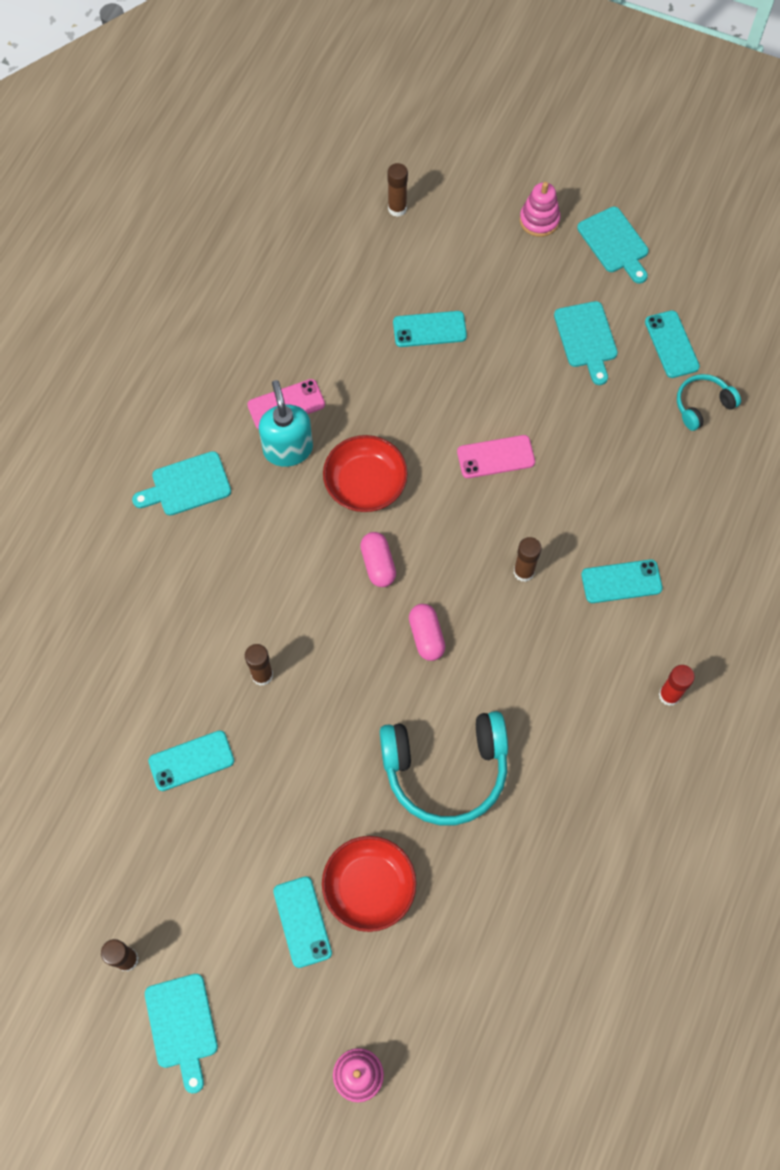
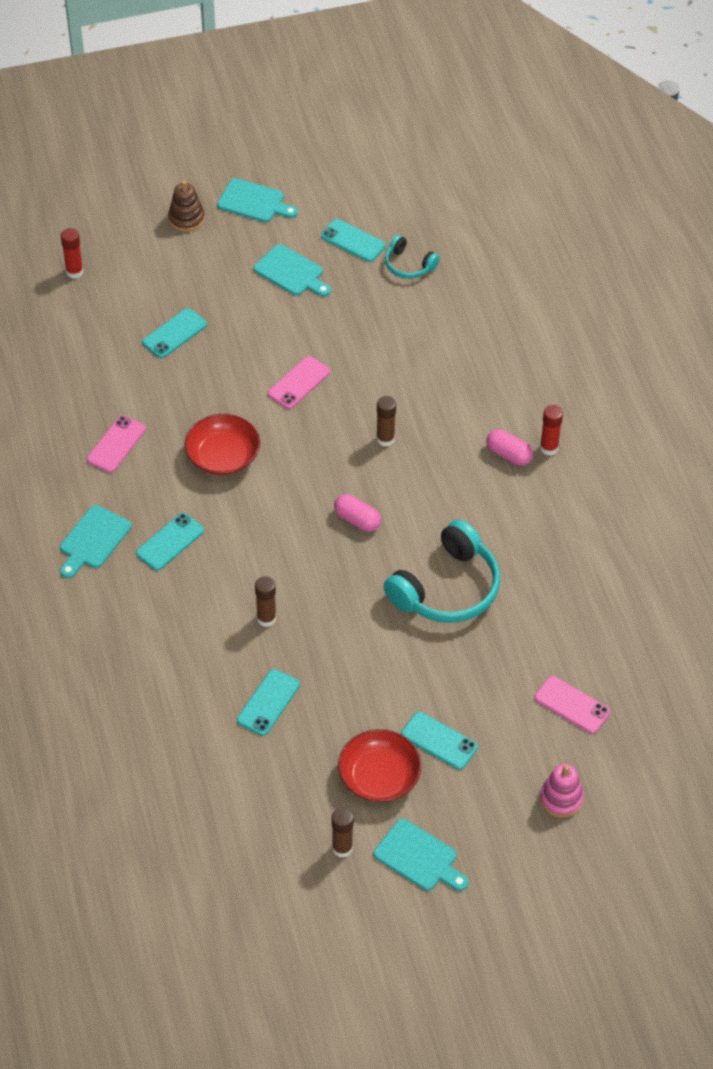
camera: 40 degrees left, 15 degrees down
(288, 449) = (145, 471): turquoise soap dispenser -> none
(369, 887) = (463, 690): red bowl -> red bowl (379, 777)
(378, 564) = (281, 499): pink capsule -> pink capsule (508, 454)
(397, 208) = (74, 272): brown glue stick -> red glue stick
(453, 985) = (572, 705): none -> pink phone
(539, 220) = (186, 219): pink stacking toy -> brown stacking toy
(621, 581) = (455, 403): turquoise phone -> turquoise phone (170, 542)
(702, 405) = (408, 265): turquoise headphones -> turquoise headphones turned 75 degrees counterclockwise

